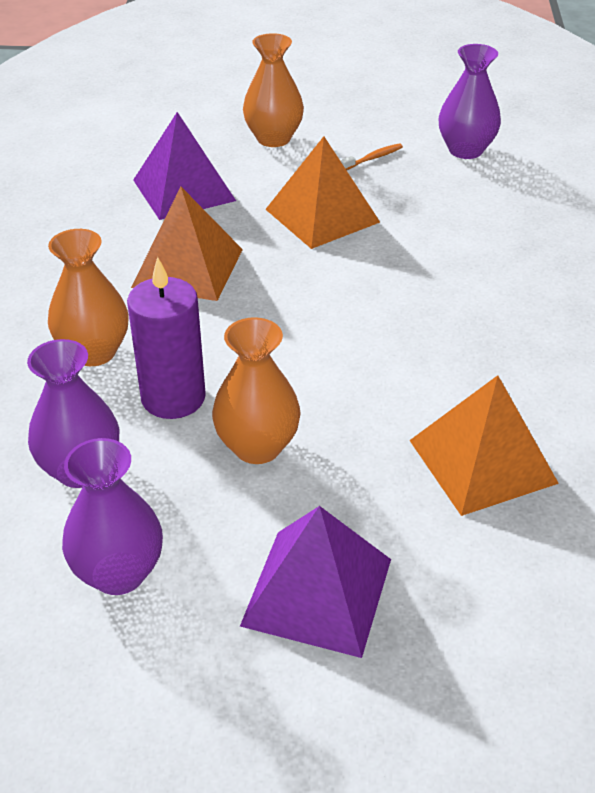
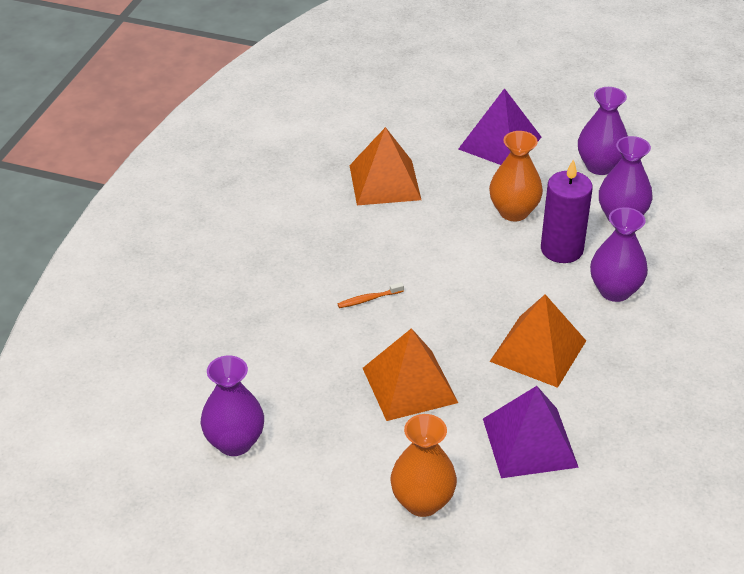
camera: 165 degrees left, 0 degrees up
(94, 352) = (615, 291): orange vase -> purple vase
(373, 158) = (331, 450): orange toothbrush -> orange toothbrush (368, 299)

